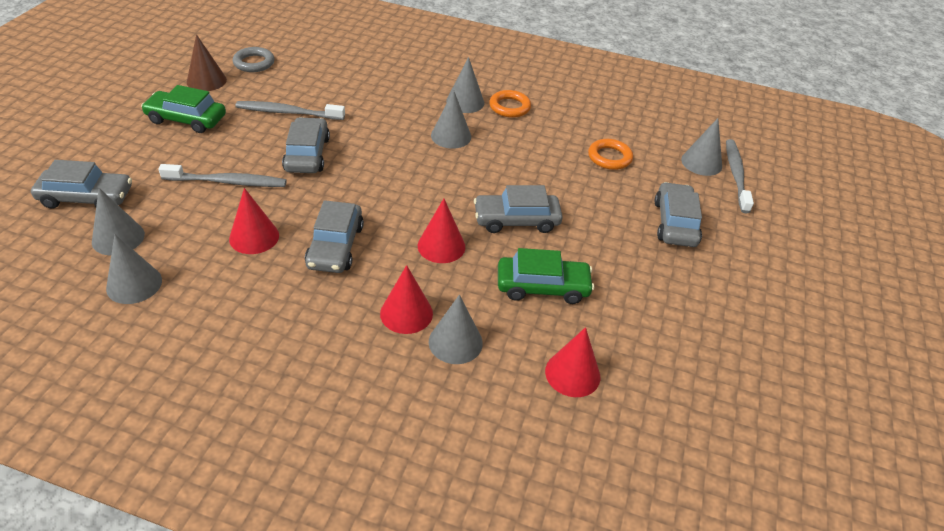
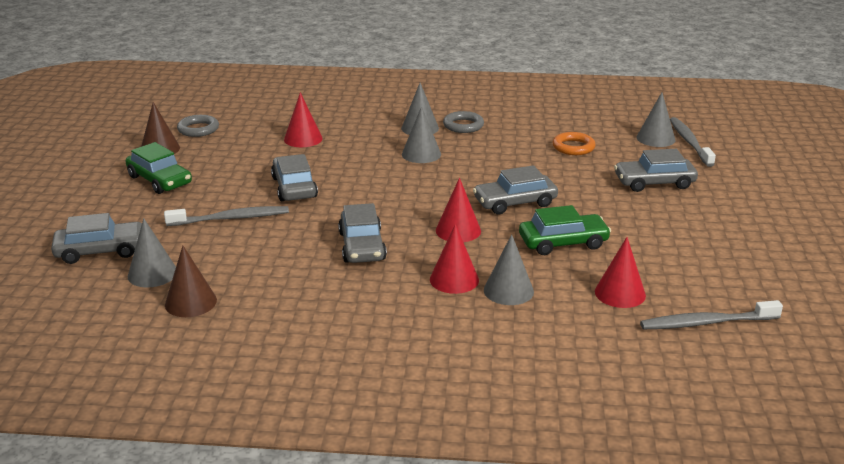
camera: 10 degrees left, 15 degrees down
(134, 284) = (190, 302): grey cone -> brown cone
(186, 119) = (159, 180): green car -> green car turned 135 degrees counterclockwise
(254, 237) = (282, 252): red cone -> red cone (303, 139)
(288, 112) = (256, 160): grey toothbrush -> grey toothbrush (707, 323)
(509, 107) = (463, 125): orange ring -> grey ring
(675, 223) = (654, 182): grey car -> grey car turned 90 degrees counterclockwise

